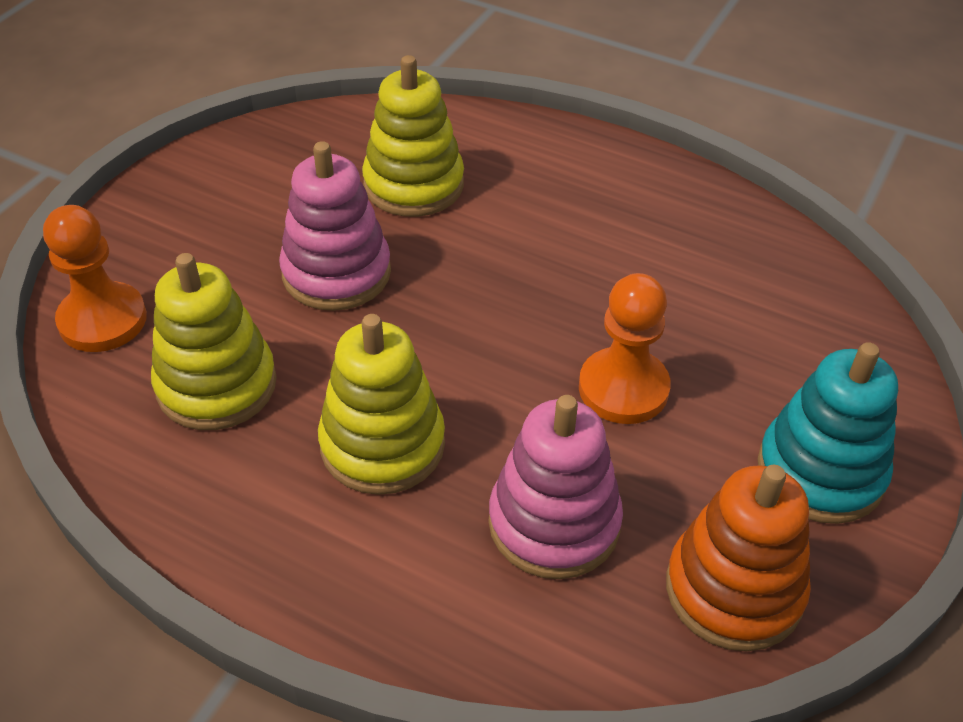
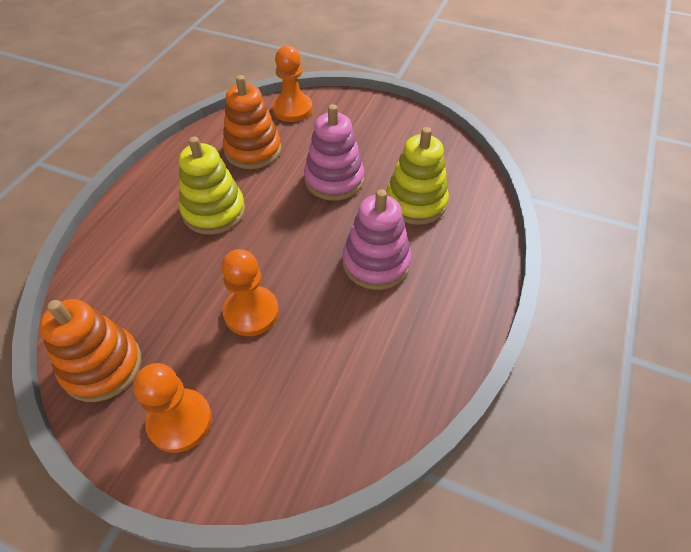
camera: 85 degrees right, 5 degrees up
(216, 385) = (253, 150): yellow stacking toy -> orange stacking toy
(554, 523) = (158, 283): pink stacking toy -> pink stacking toy (376, 263)
(820, 472) = (180, 421): turquoise stacking toy -> orange pawn

